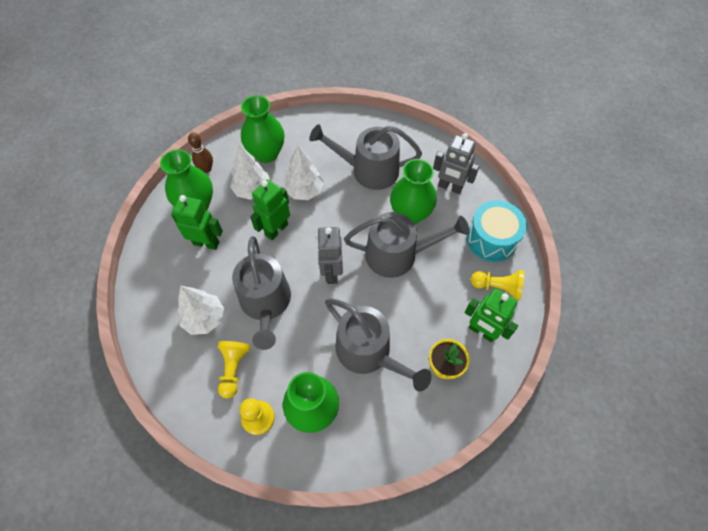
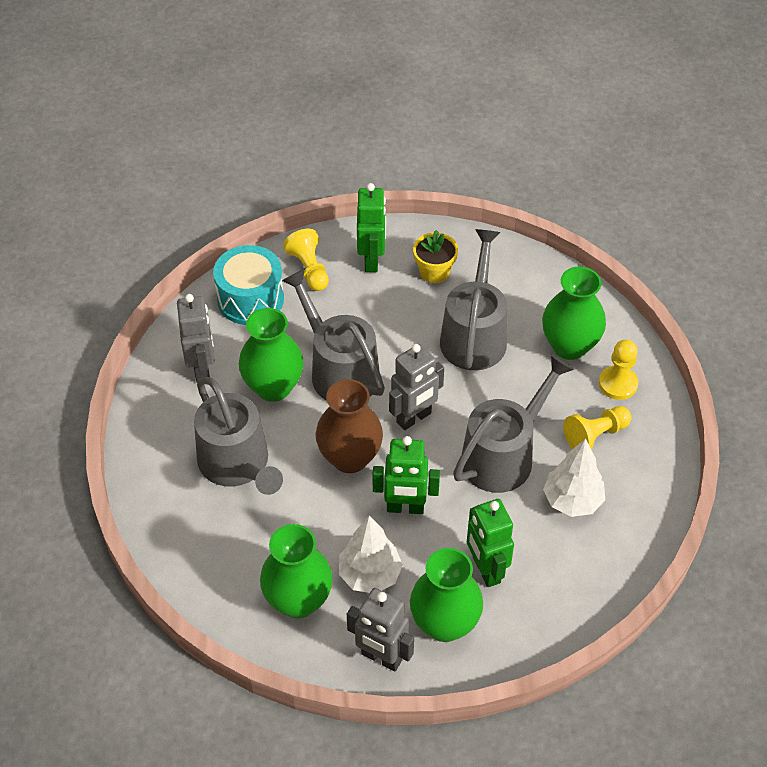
camera: 125 degrees left, 10 degrees down
(206, 169) = (381, 657): brown bowling pin -> grey robot
(304, 191) = (325, 514): white tree -> none
(330, 223) = (350, 458): none -> brown vase

